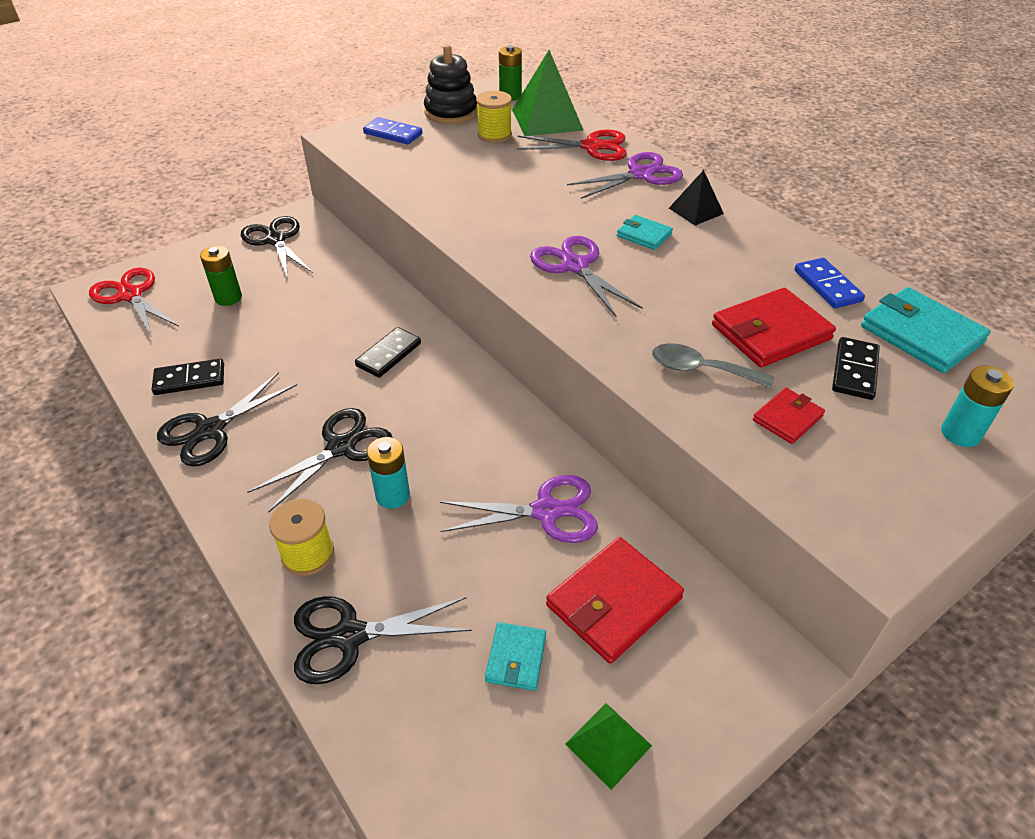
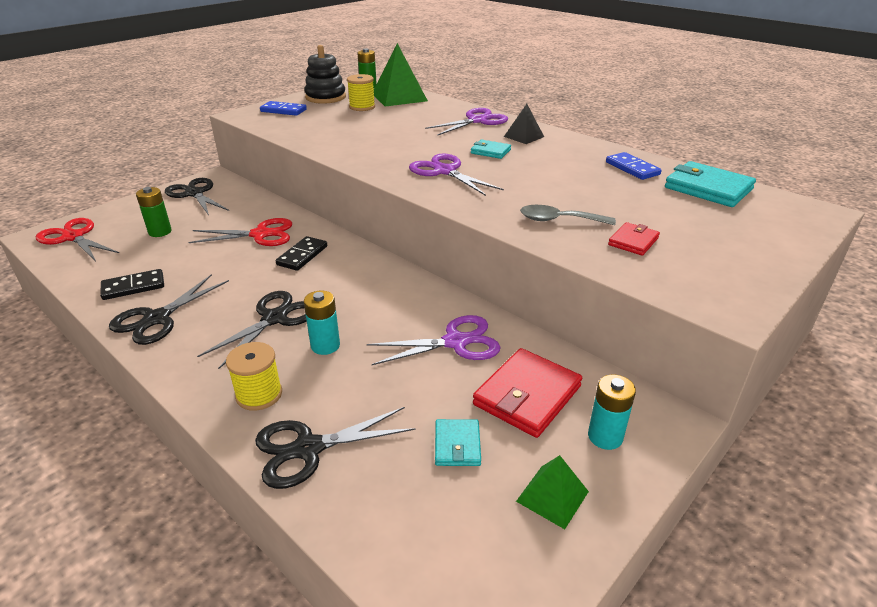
camera: 10 degrees left, 10 degrees down
(591, 147) = (436, 109): red scissors -> red scissors (260, 234)
(770, 332) = (602, 196): red wallet -> none
(855, 371) = (670, 211): black domino -> none
(960, 433) = (759, 238): turquoise battery -> turquoise battery (605, 437)

